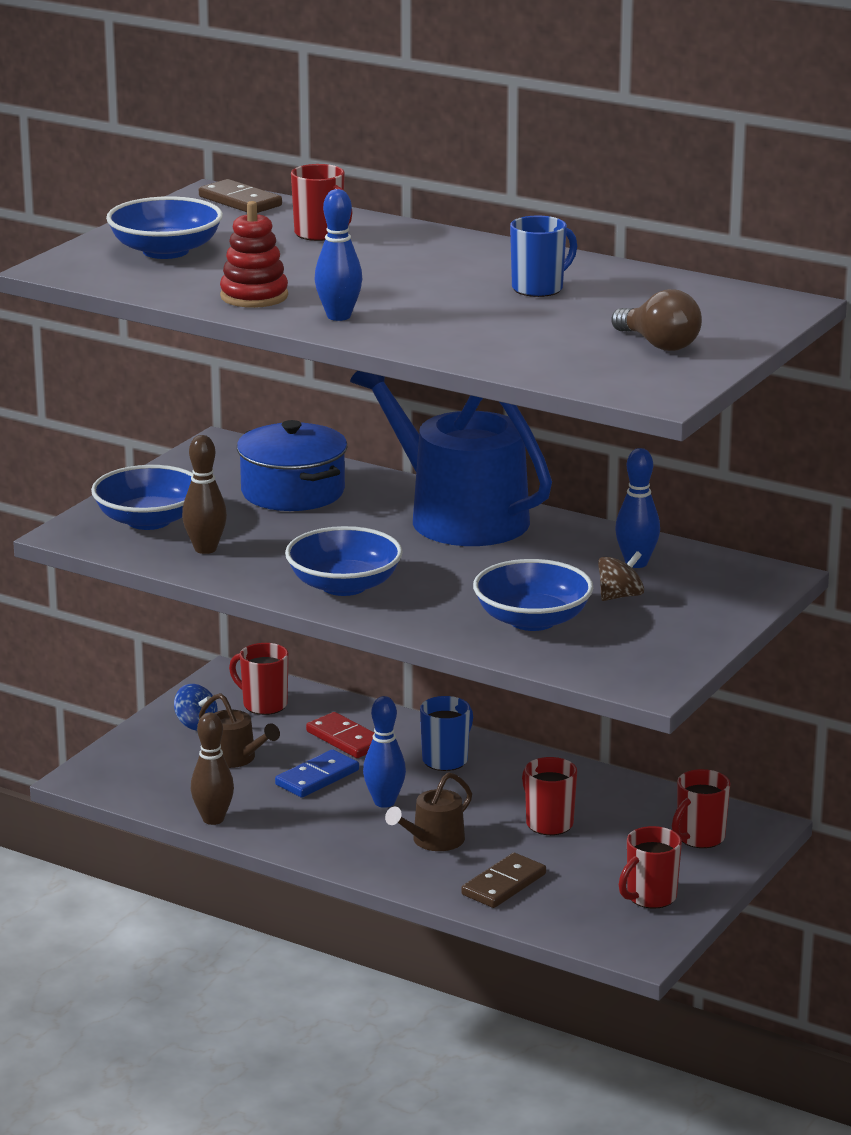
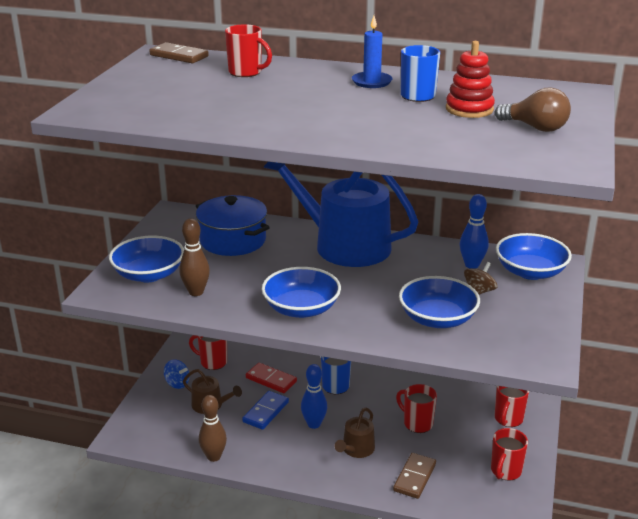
camera: 15 degrees left, 5 degrees up
(165, 251) = (148, 93): blue bowl -> blue bowl (530, 272)
(254, 296) = (230, 120): red stacking toy -> red stacking toy (469, 109)
(338, 316) = (301, 129): blue bowling pin -> none
(489, 263) = (371, 82): none -> blue candle

